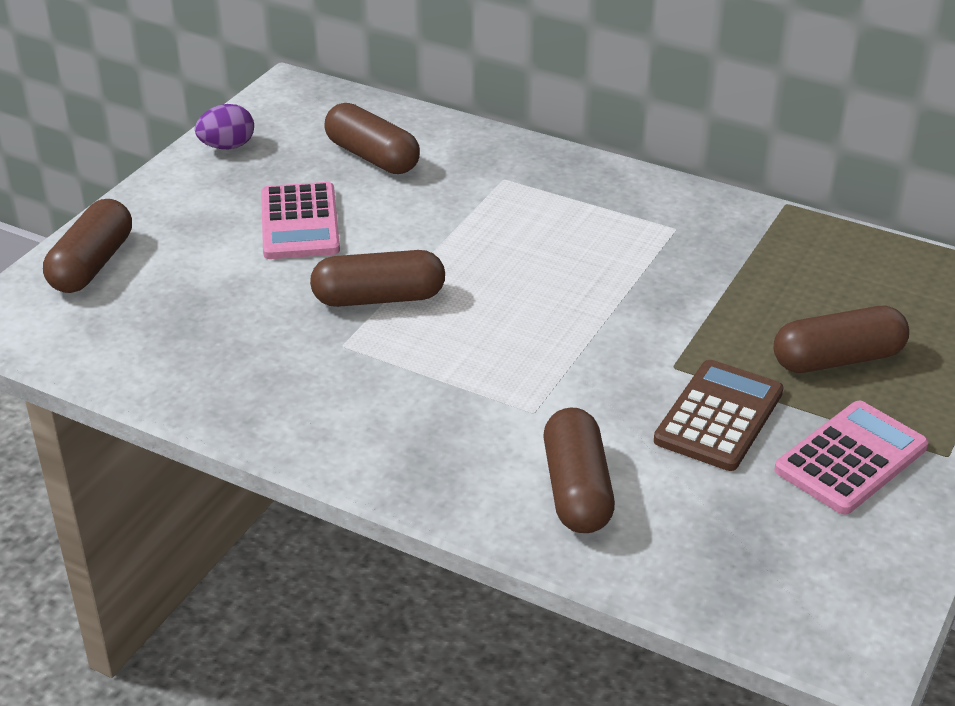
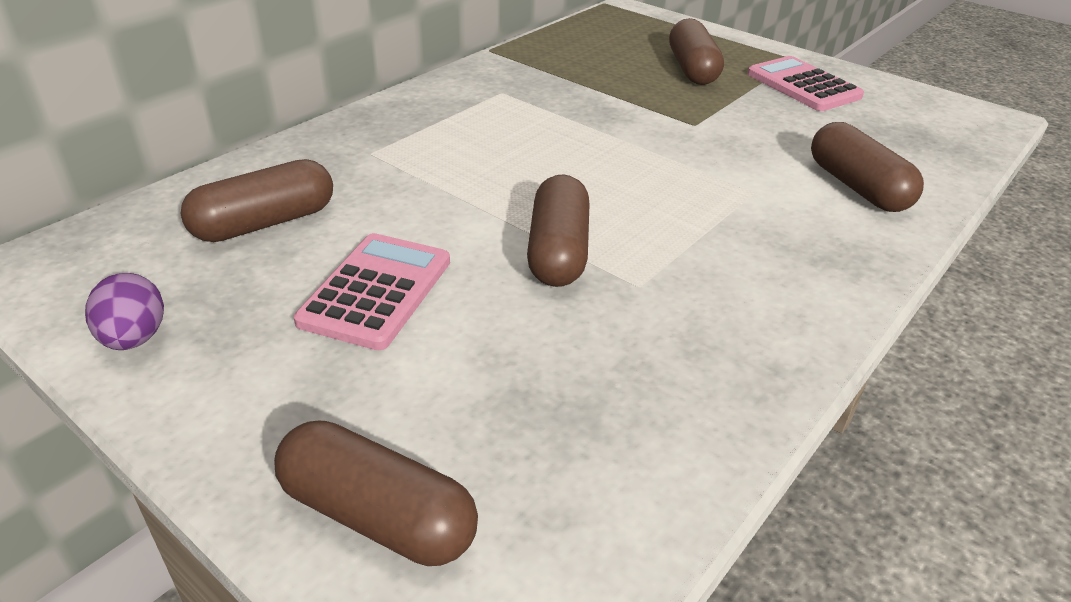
camera: 80 degrees left, 0 degrees up
(299, 222) = (377, 291): pink calculator -> pink calculator turned 75 degrees counterclockwise
(577, 490) = (857, 187): brown capsule -> brown capsule turned 60 degrees clockwise
(719, 416) = (759, 118): brown calculator -> none

